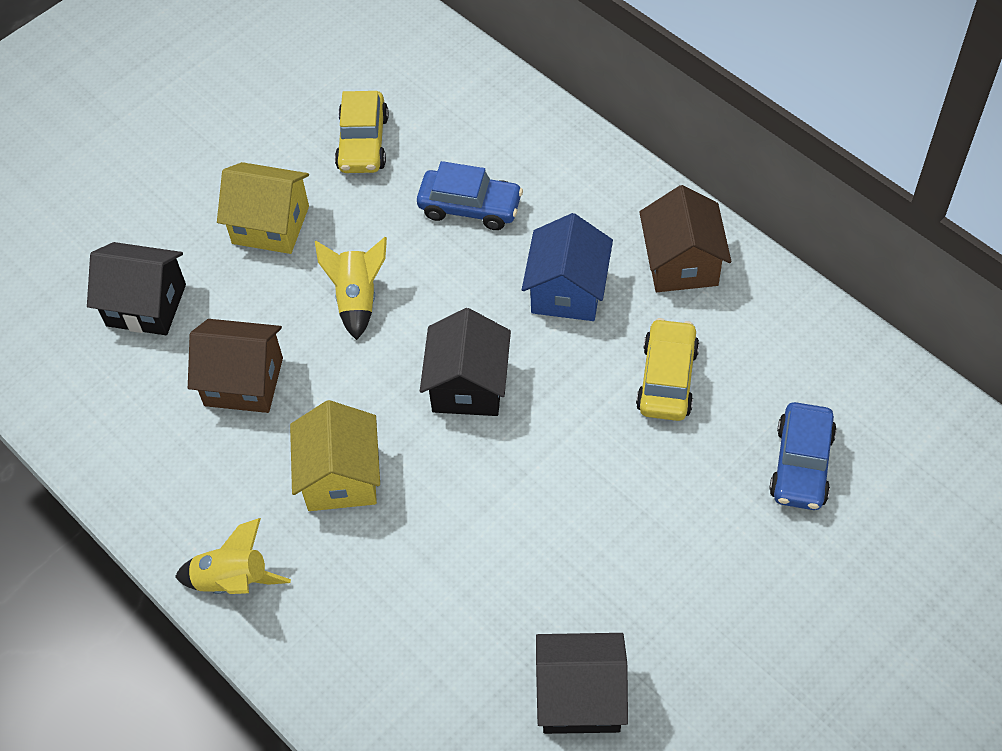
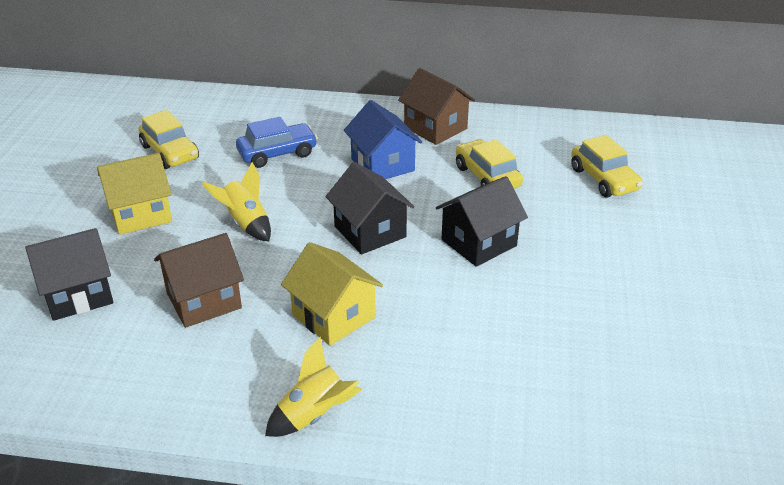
camera: 40 degrees left, 20 degrees down
(580, 697) = (622, 344): black house -> black house (479, 243)
(801, 465) = (604, 179): blue car -> yellow car

